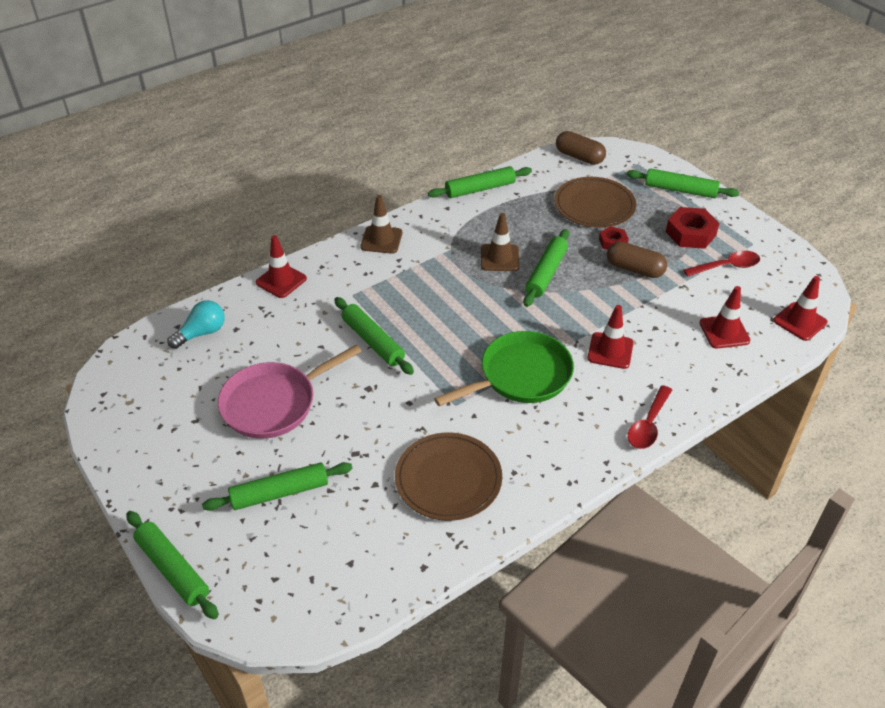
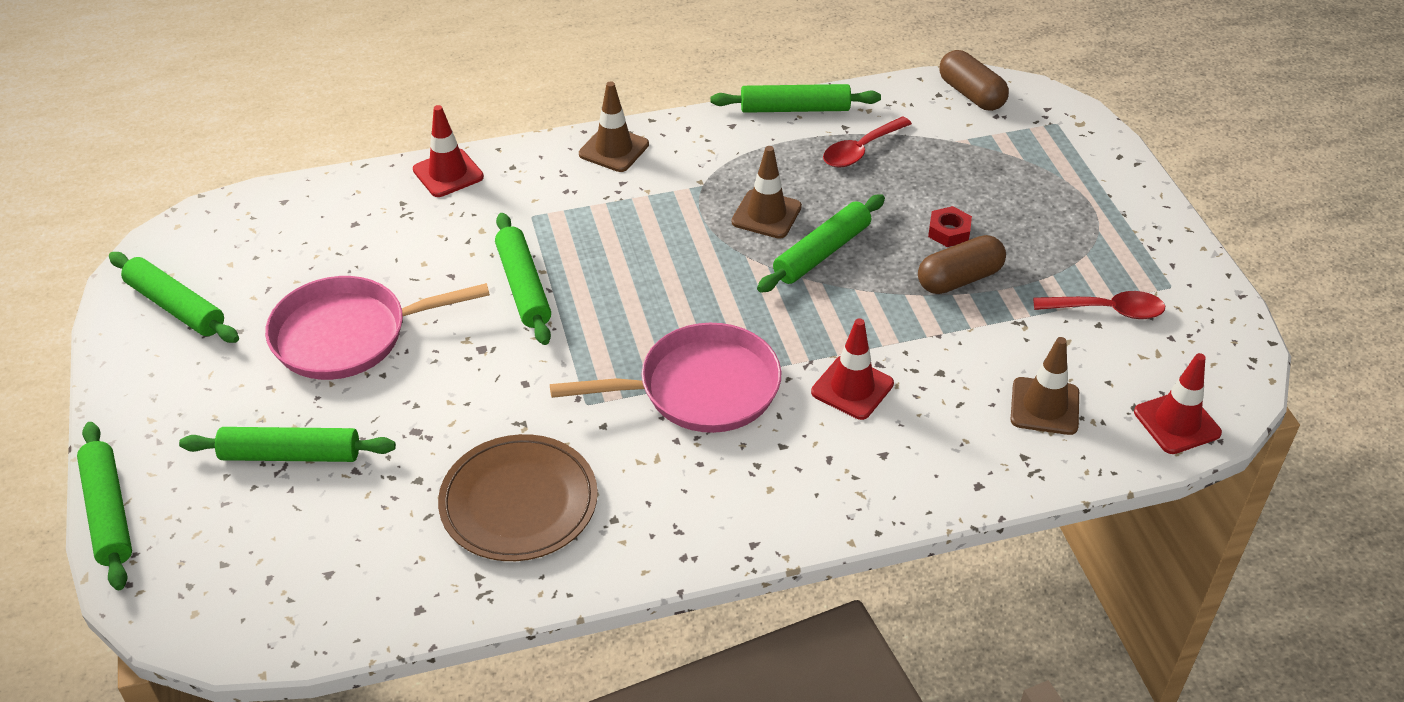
camera: 20 degrees right, 0 degrees up
(202, 333) = (309, 218): turquoise light bulb -> none
(520, 376) = (700, 388): green pan -> pink pan
(594, 205) = (952, 171): brown plate -> none
(634, 269) = (959, 279): brown capsule -> brown capsule turned 75 degrees counterclockwise
(648, 425) = (846, 510): red spoon -> red spoon (861, 150)
(680, 190) = (1101, 178): green rolling pin -> green rolling pin (175, 306)
(690, 233) = (1079, 247): red nut -> none
(724, 332) = (1044, 406): red traffic cone -> brown traffic cone

